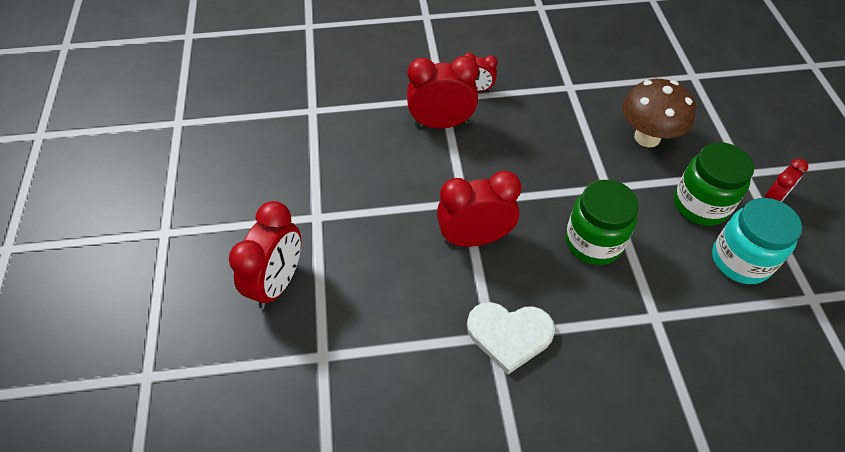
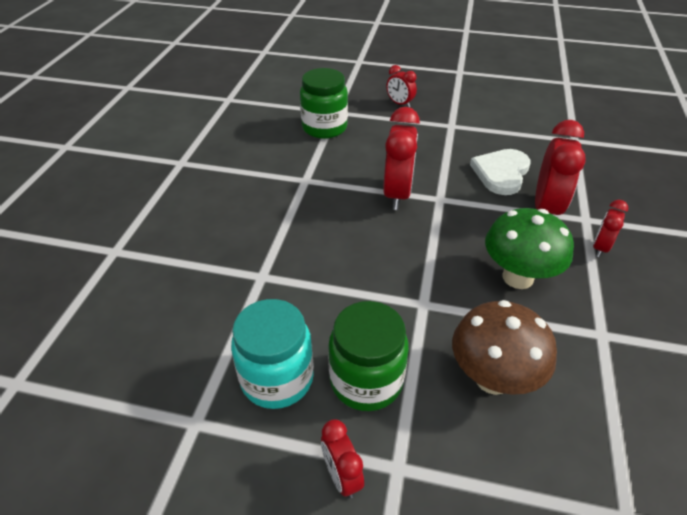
camera: 110 degrees right, 10 degrees down
(278, 283) = (400, 104): red clock -> red clock, size x0.55
(509, 335) = (300, 188): white heart -> white heart (501, 173)
(541, 134) = (517, 277): none -> green mushroom
(593, 242) = (359, 265): green jar -> green jar (324, 128)

